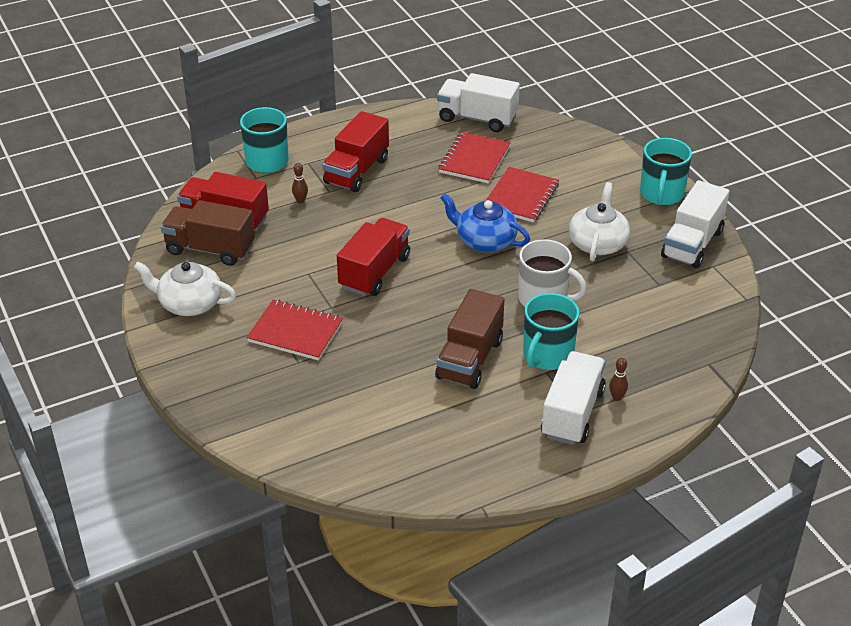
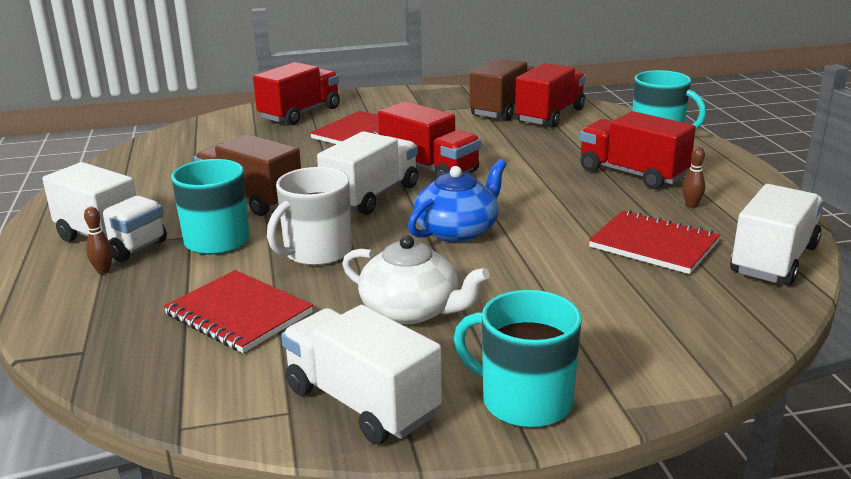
camera: 105 degrees right, 15 degrees down
(189, 303) = (428, 101): white teapot -> none
(243, 389) = (300, 113): none -> red truck
(300, 200) = (576, 145): brown bowling pin -> brown bowling pin (691, 205)
(441, 293) = (371, 196): none -> white truck
(521, 197) = (551, 267): red notebook -> red notebook (239, 314)

